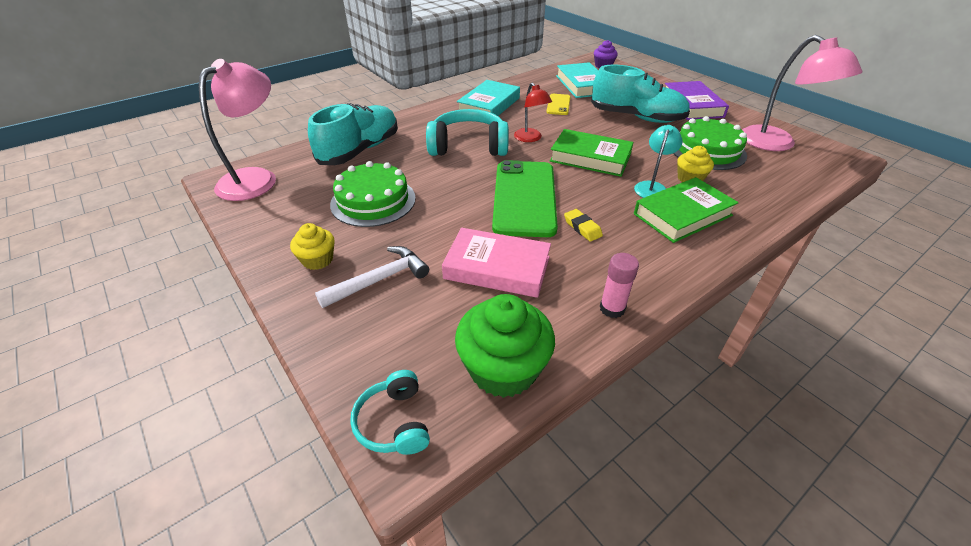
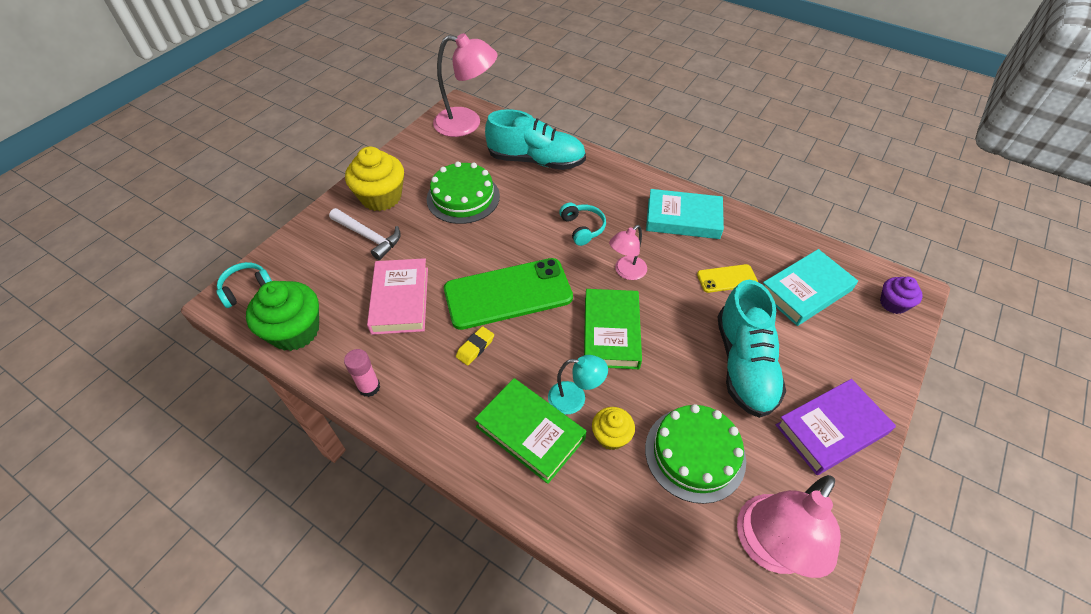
camera: 70 degrees right, 10 degrees up
(317, 260) = (381, 197): yellow cupcake -> yellow cupcake, size x1.80
(468, 146) = (582, 228): turquoise headphones -> turquoise headphones, size x0.55
(530, 138) = (626, 272): red lamp -> pink lamp

